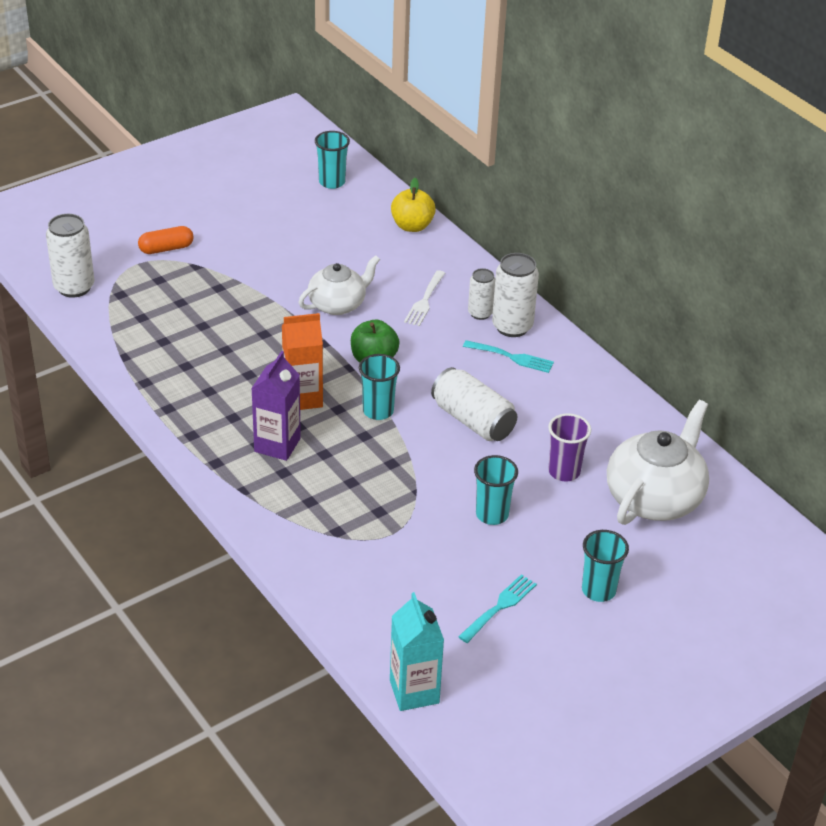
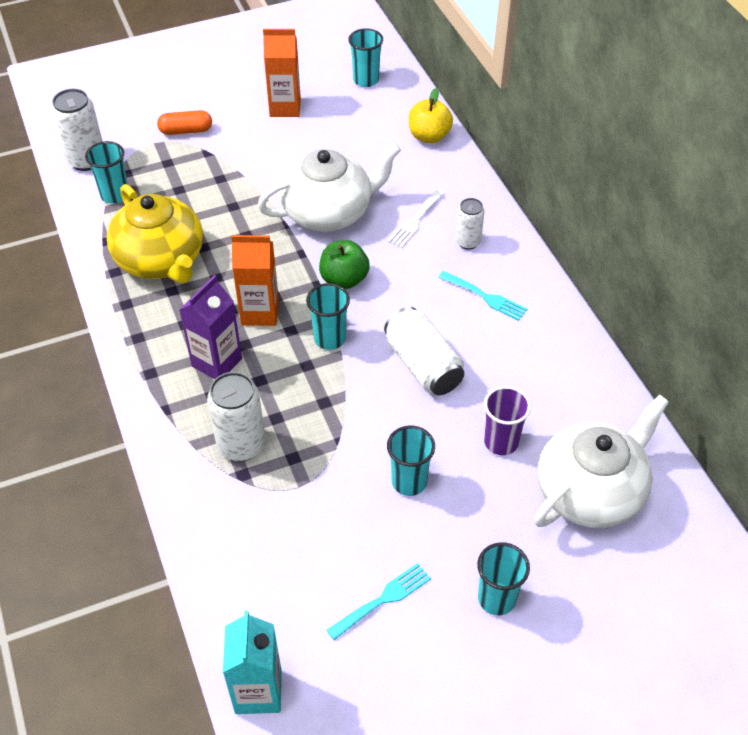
camera: 15 degrees right, 10 degrees up
(117, 315) = (115, 195): none -> turquoise cup
(187, 366) = (161, 260): none -> yellow teapot
(259, 216) = (285, 107): none -> orange carton
(338, 304) = (329, 212): white teapot -> white teapot, size x1.55
(512, 326) = (496, 262): white can -> white can (241, 445)

